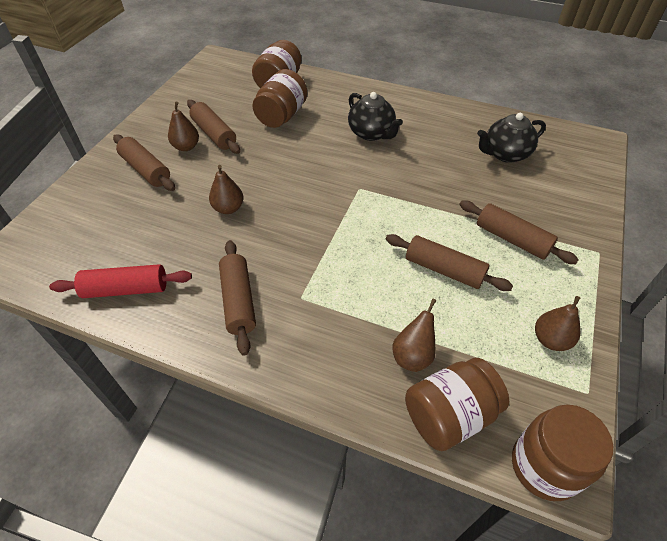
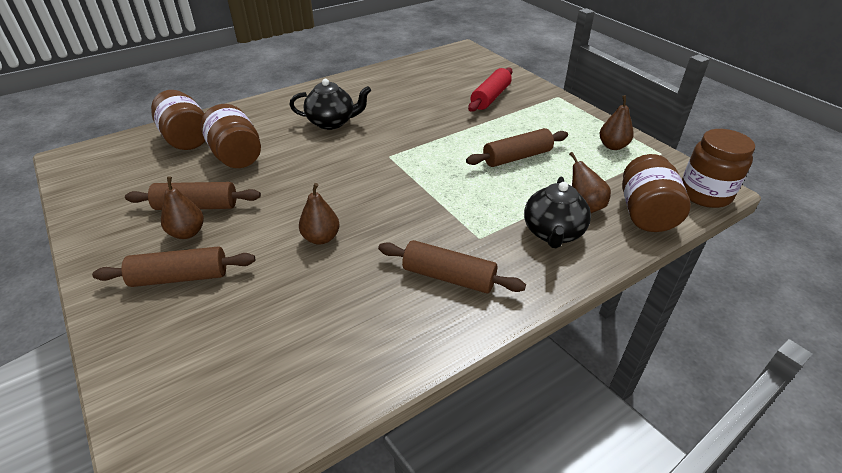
camera: 55 degrees left, 10 degrees down
(126, 289) = (352, 357): red rolling pin -> red rolling pin (490, 97)
(505, 154) = (433, 83): black teapot -> black teapot (553, 233)
(512, 239) = (516, 118): brown rolling pin -> none

